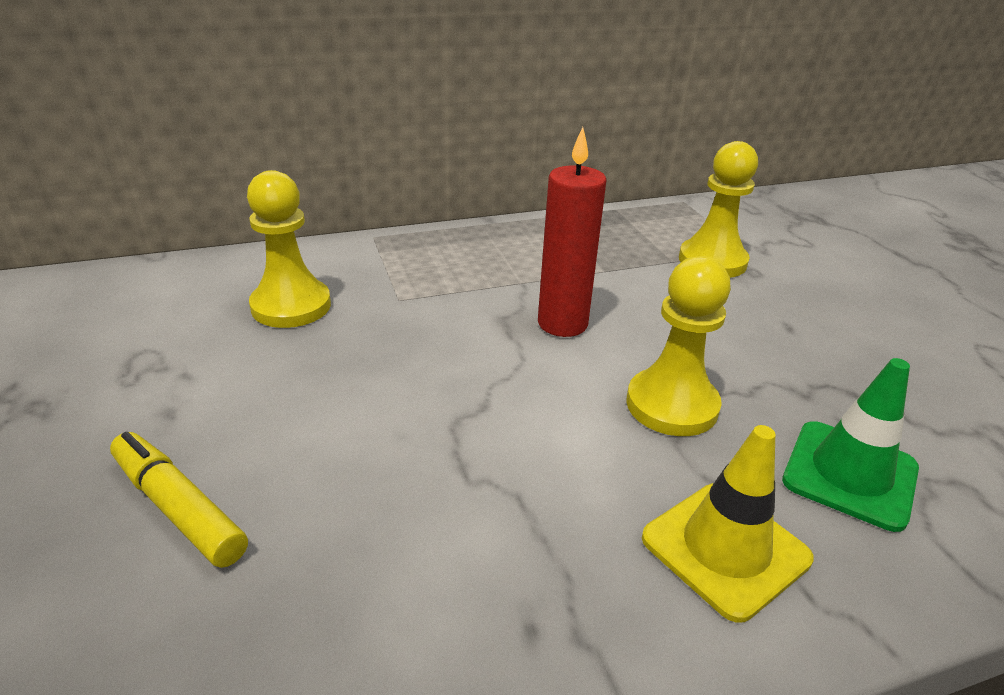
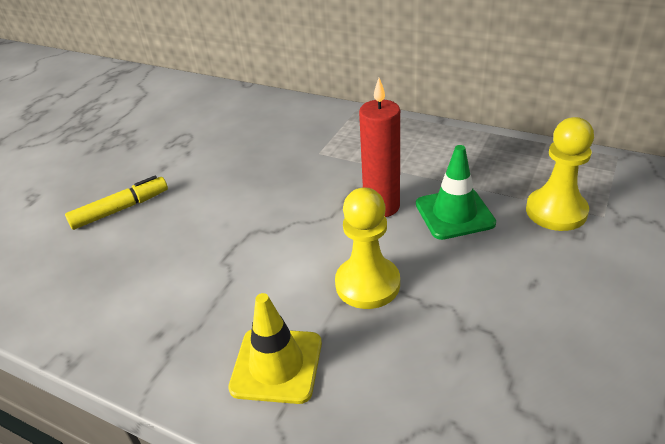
camera: 50 degrees right, 5 degrees up
(178, 508) = (120, 209): yellow marker -> yellow marker turned 60 degrees clockwise
(291, 306) = (266, 135): yellow pawn -> none
(850, 474) = (405, 384): green traffic cone -> green traffic cone (454, 213)

